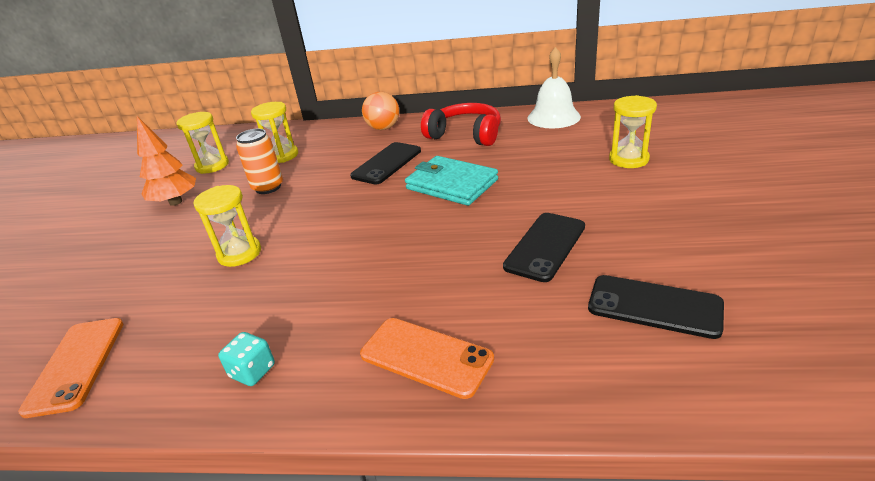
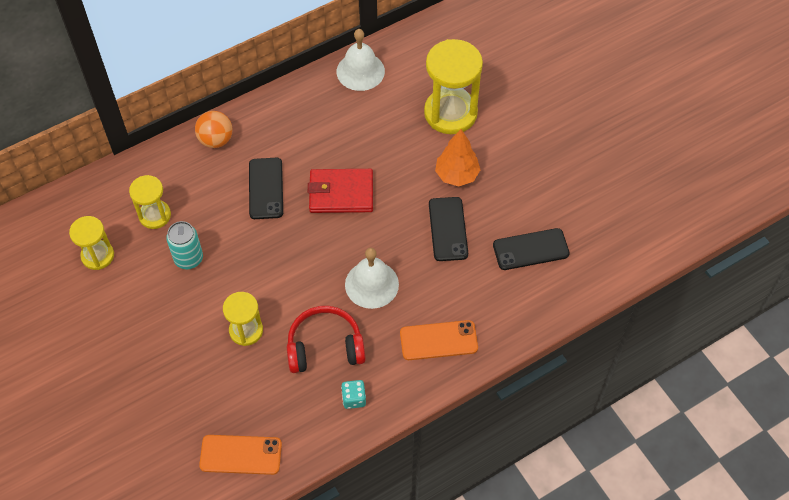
camera: 40 degrees left, 25 degrees up
(76, 365) = (241, 455): orange phone -> orange phone turned 45 degrees counterclockwise
(175, 202) = (122, 310): orange tree -> orange tree (457, 175)
(268, 187) = (188, 259): orange can -> turquoise can
(404, 264) = (371, 284): none -> white bell
(451, 184) = (341, 193): turquoise wallet -> red wallet
(465, 135) = (302, 124): red headphones -> red headphones (325, 347)
(628, 159) = (450, 113): yellow hourglass -> yellow hourglass, size x1.75

